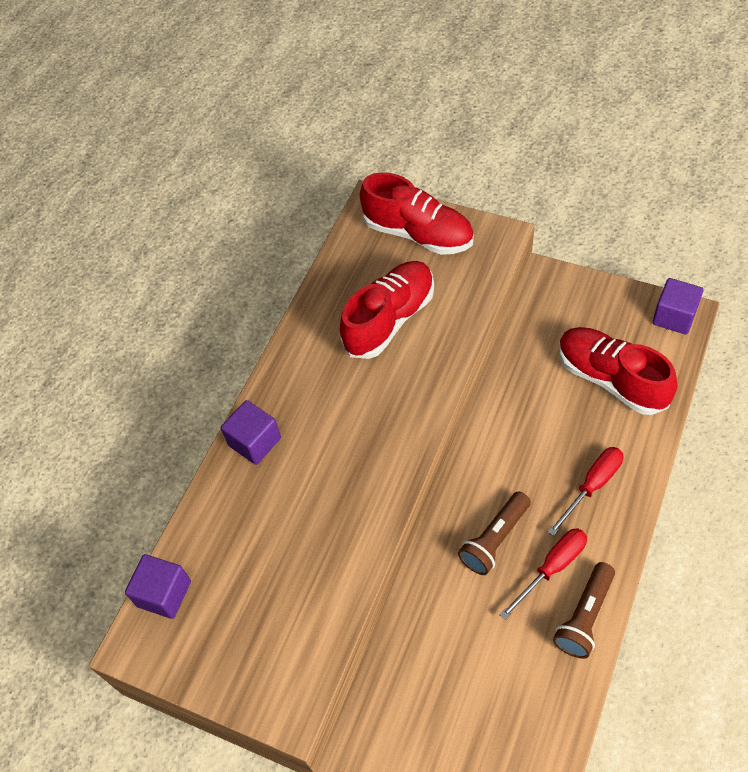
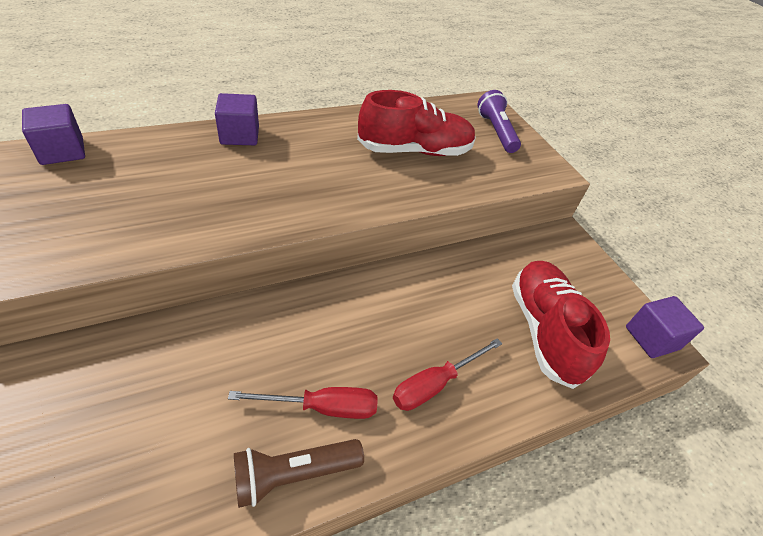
camera: 30 degrees right, 10 degrees down
(418, 234) = (496, 132): red shoe -> purple flashlight
(495, 539) = (310, 343): brown flashlight -> none
(592, 486) = (435, 384): red screwdriver -> red screwdriver turned 150 degrees clockwise

